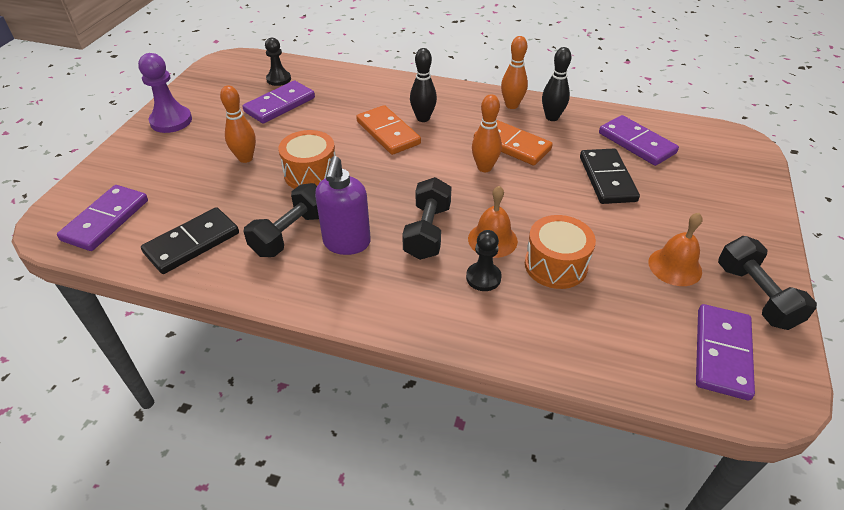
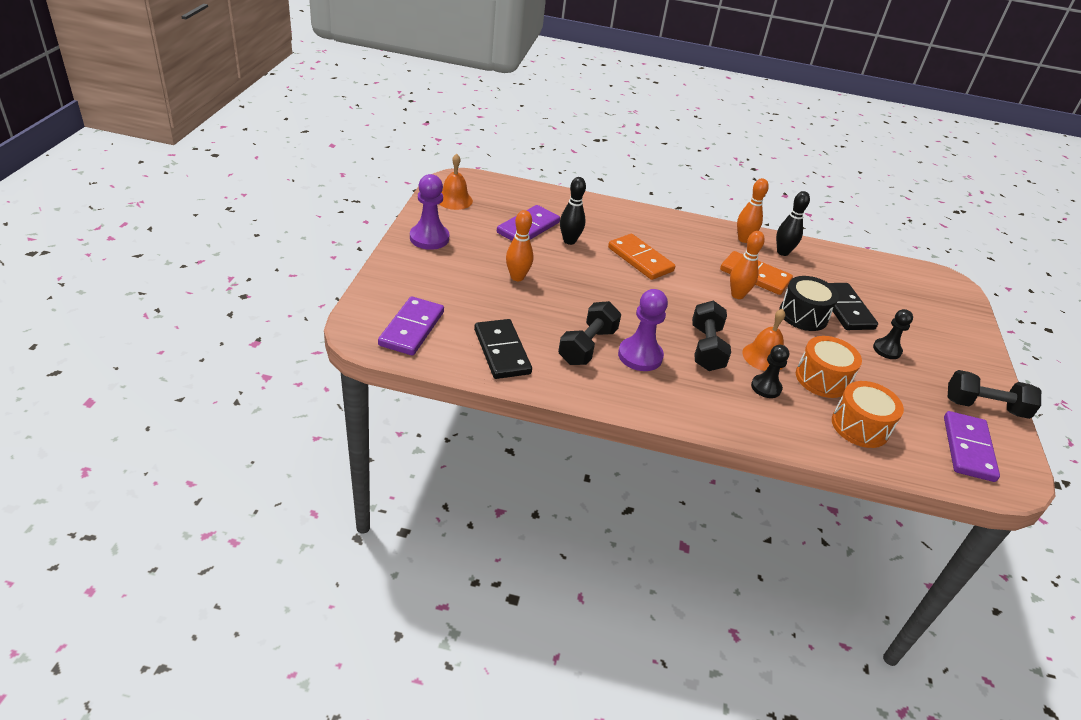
camera: 10 degrees left, 5 degrees down
(192, 243) = (502, 351): black domino -> black domino turned 60 degrees counterclockwise
(278, 79) = (516, 202): black pawn -> black pawn (887, 350)
(311, 174) = (584, 294): orange drum -> orange drum (860, 426)
(346, 243) = (640, 356): purple soap dispenser -> purple pawn
(423, 118) = (667, 247): black bowling pin -> black bowling pin (569, 241)
(555, 188) = (803, 315): none -> black drum
(636, 143) = (862, 279): purple domino -> none
(675, 266) = (917, 383): orange bell -> orange bell (454, 200)
(755, 296) = (985, 407): black dumbbell -> black dumbbell turned 60 degrees counterclockwise

